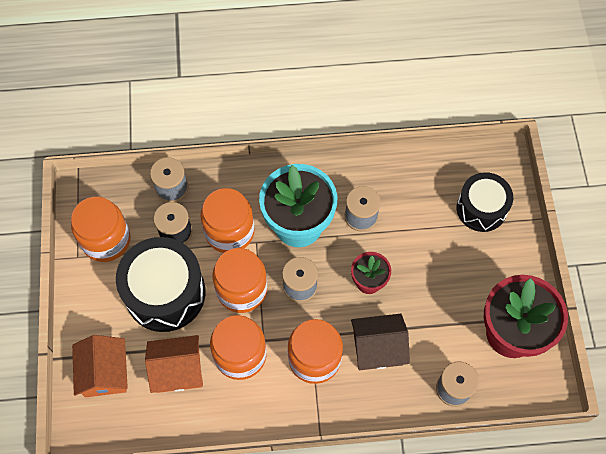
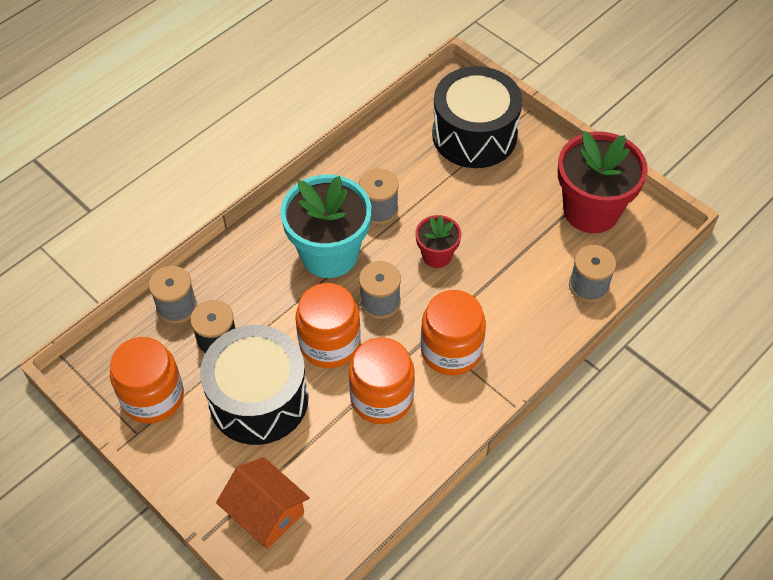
camera: 40 degrees left, 10 degrees down
(178, 370) = (335, 454): orange house -> none
(229, 232) = (270, 304): orange jar -> none
(378, 348) = (496, 301): brown house -> none
(481, 208) = (474, 135): black drum -> black drum, size x1.54

